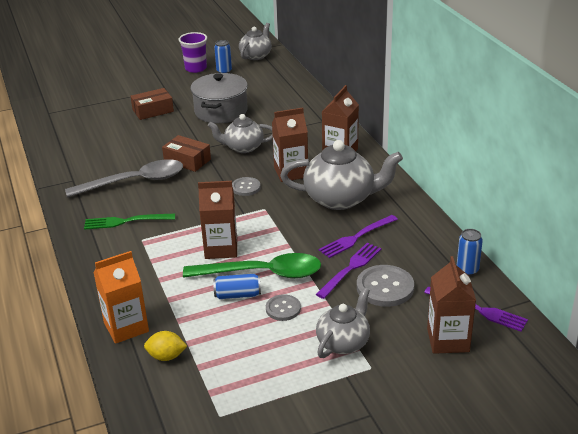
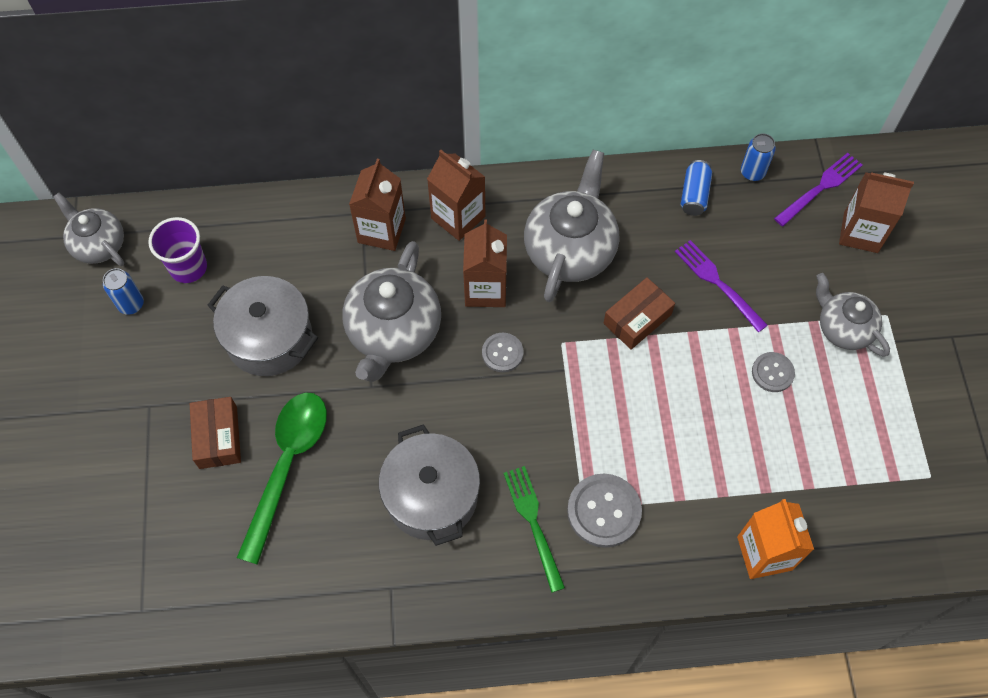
camera: 75 degrees left, 30 degrees up
(126, 221) = (533, 523): green fork -> green fork turned 150 degrees clockwise
(135, 182) = (431, 496): grey spoon -> grey pot
(166, 356) = (827, 515): yellow lemon -> none
(187, 160) = (399, 414): brown box -> brown box (637, 319)
(196, 68) = (96, 345): purple cup -> purple cup (188, 267)
(221, 248) = (635, 414): brown carton -> brown carton (381, 230)
(237, 295) = (735, 415): blue can -> blue can (694, 195)
(243, 147) = (393, 332): grey teapot -> grey teapot, size x1.62
(263, 273) = (701, 377): green spoon -> green spoon (288, 465)
(356, 237) = (659, 258): purple fork -> none
(385, 287) = (761, 260): grey button -> grey button (604, 511)

